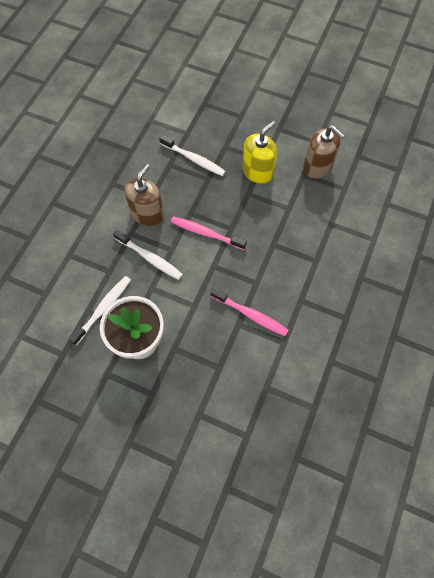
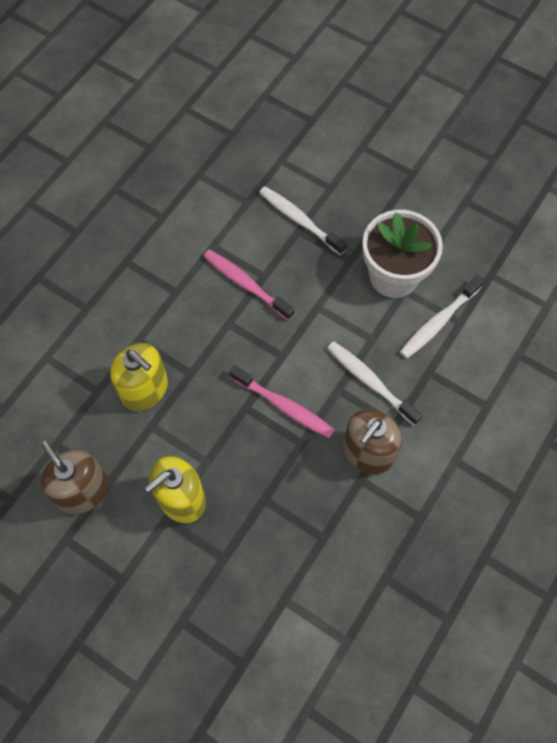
camera: 170 degrees left, 0 degrees up
(194, 159) = (281, 541): white toothbrush -> white toothbrush (299, 220)
(300, 229) = (145, 389): none -> yellow soap dispenser

